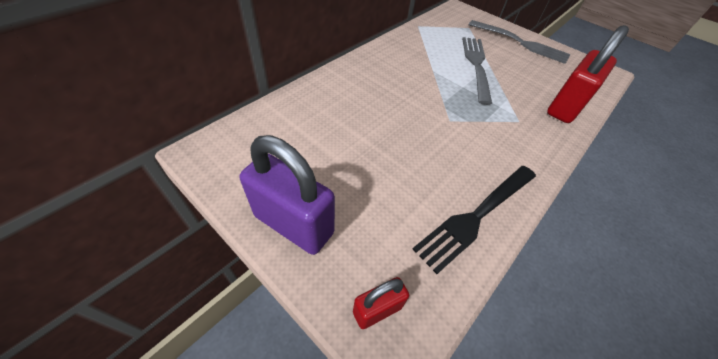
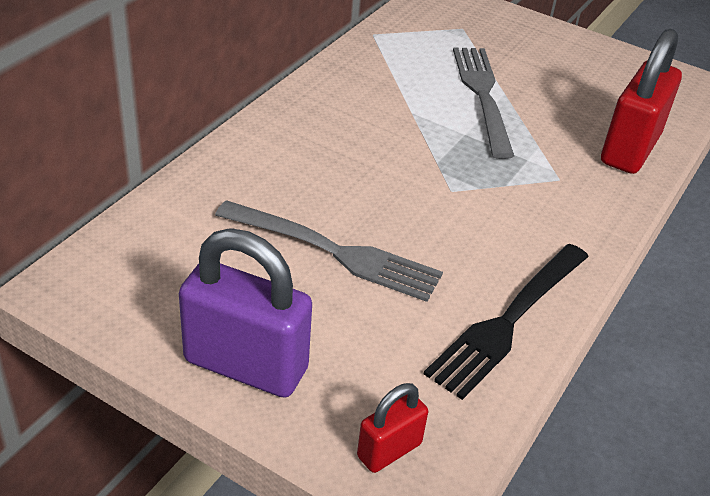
camera: 10 degrees left, 10 degrees down
(520, 43) = (552, 47): grey fork -> grey fork (334, 252)

